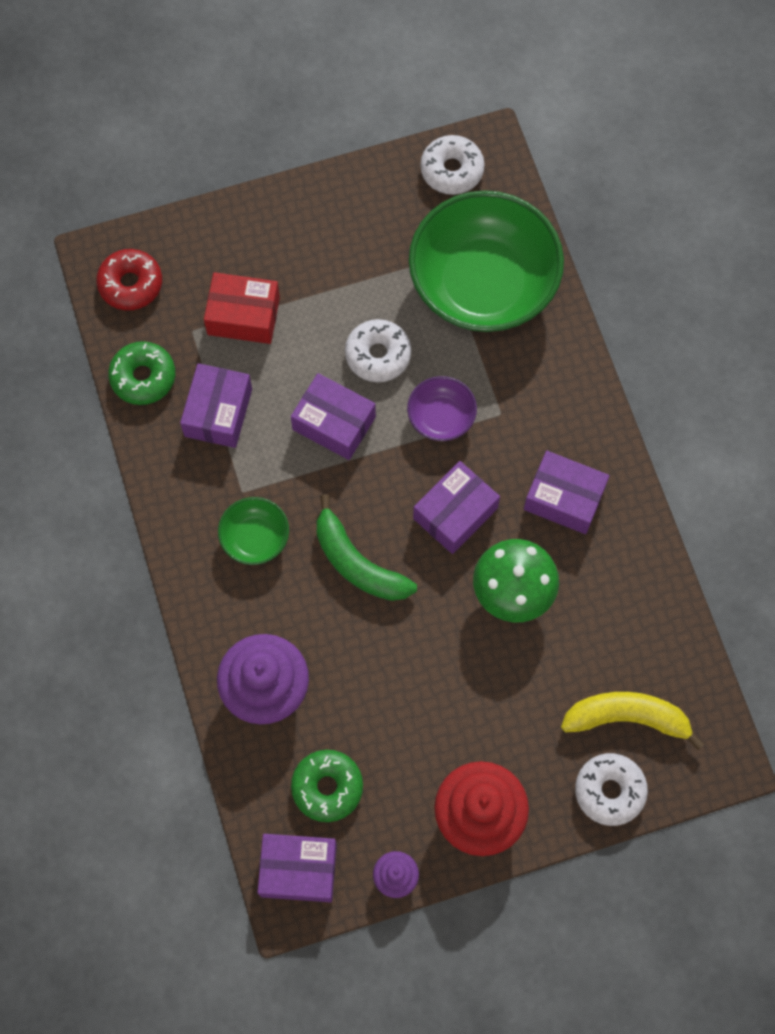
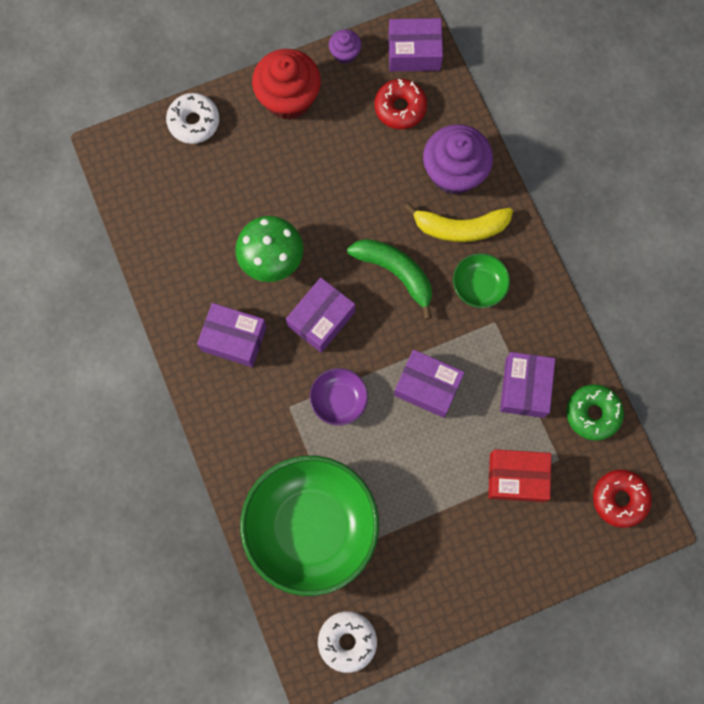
camera: 175 degrees right, 5 degrees up
(327, 787) = (400, 108): green donut -> red donut
(378, 355) = (397, 451): white donut -> none
(627, 718) = (181, 174): yellow banana -> yellow banana (460, 228)

